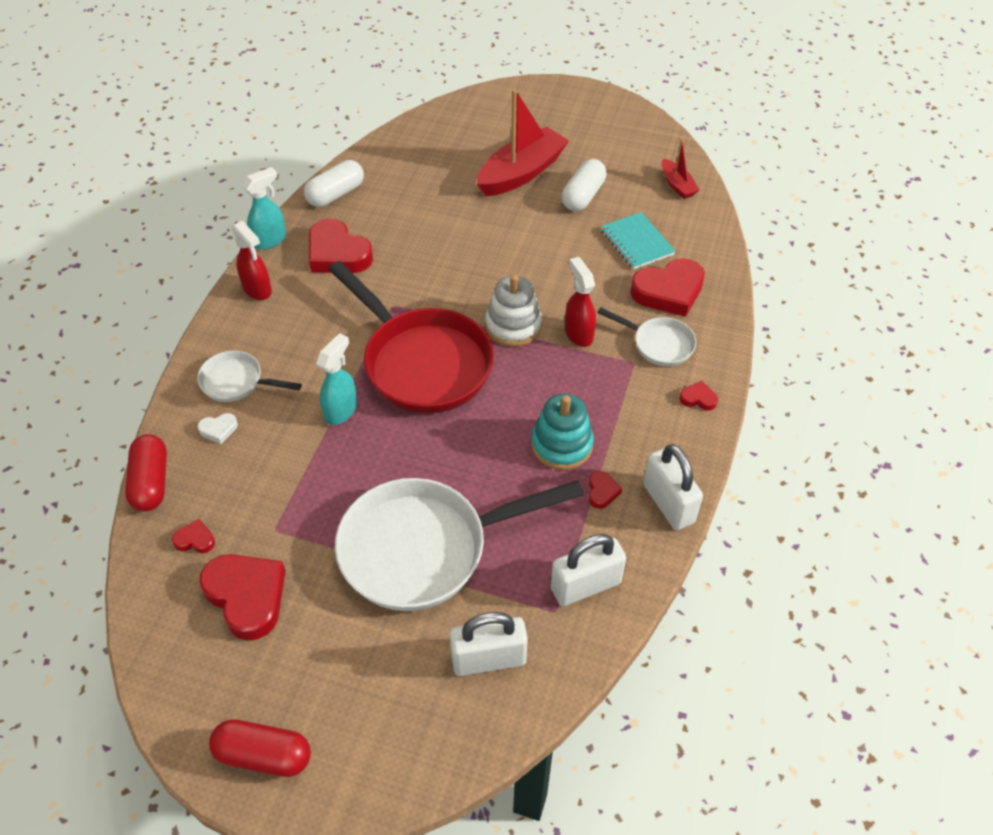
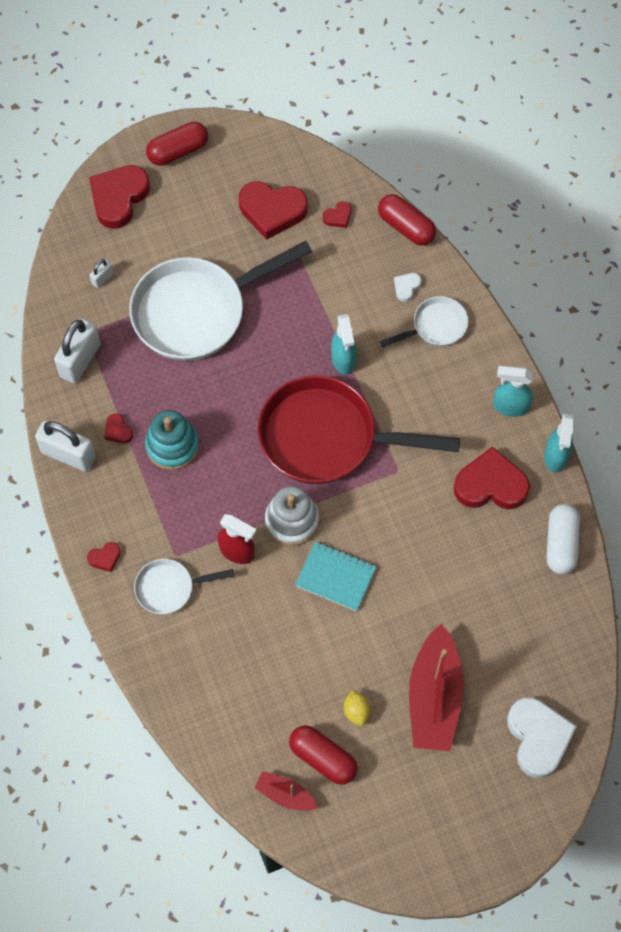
camera: 140 degrees right, 15 degrees up
(257, 290) = (510, 406): red spray bottle -> turquoise spray bottle
(425, 548) = (197, 311): white pan -> white pan turned 150 degrees counterclockwise
(477, 121) = (538, 738): none -> white heart
(488, 659) = (102, 278): white padlock -> white padlock, size x0.47
(583, 196) = (356, 711): white capsule -> yellow lemon
(632, 187) = (323, 758): none -> red capsule
(637, 242) = (266, 688): turquoise notebook -> turquoise notebook (335, 577)
(668, 291) = (200, 651): red heart -> red heart (119, 198)

